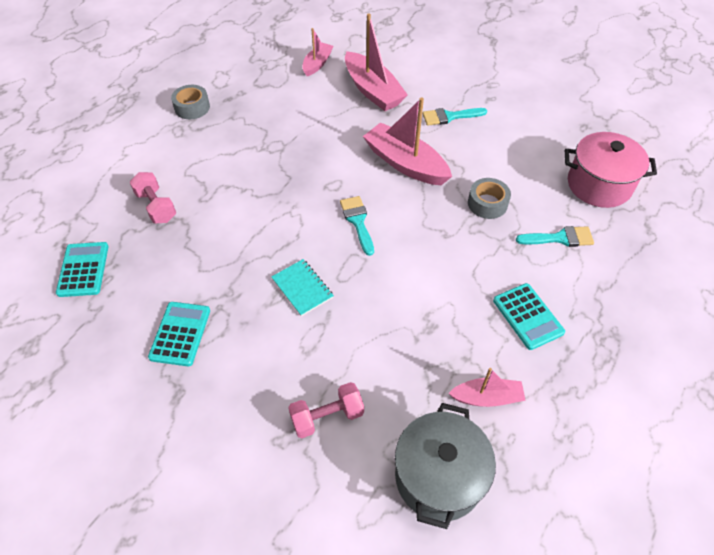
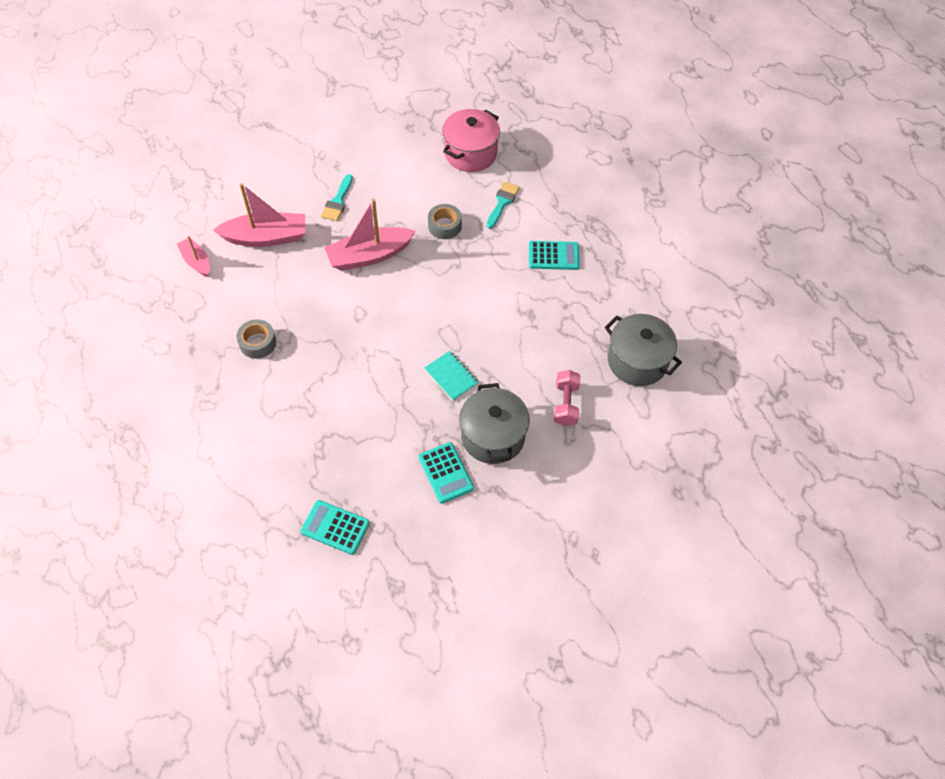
camera: 65 degrees left, 5 degrees up
(156, 206) = (296, 451): pink dumbbell -> none
(180, 334) = (445, 473): turquoise calculator -> turquoise calculator turned 150 degrees counterclockwise
(192, 107) = (182, 383): grey tape -> grey tape (257, 343)
(246, 358) = (493, 436): none -> grey pot
(302, 288) = (451, 377): turquoise notebook -> turquoise notebook turned 60 degrees clockwise
(357, 221) = (409, 314): turquoise brush -> none
(487, 397) = (599, 309): pink boat -> none

